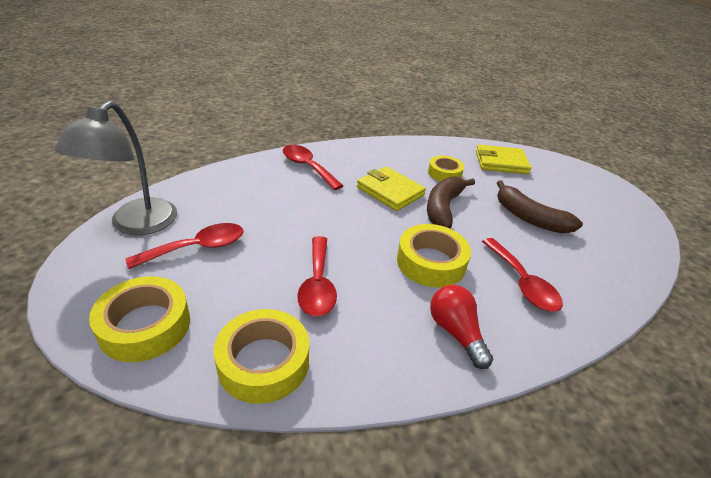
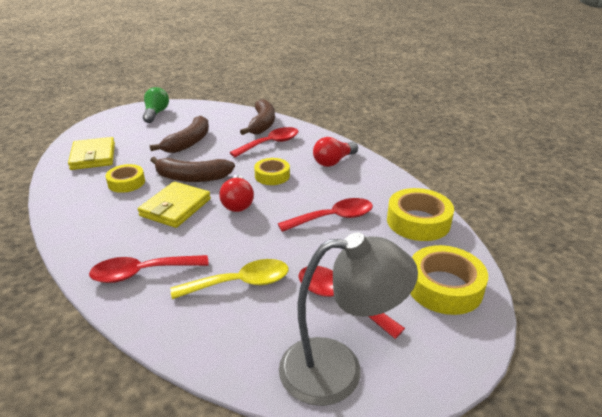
camera: 105 degrees left, 5 degrees down
(262, 204) = (240, 283): none -> yellow spoon
(307, 167) = (142, 273): red spoon -> red spoon turned 45 degrees clockwise
(382, 226) = (237, 203): none -> red light bulb
(431, 262) = (272, 176): yellow tape -> yellow tape, size x0.64
(591, 291) = (262, 124): none -> brown banana
(615, 207) = (156, 113): none -> green light bulb

